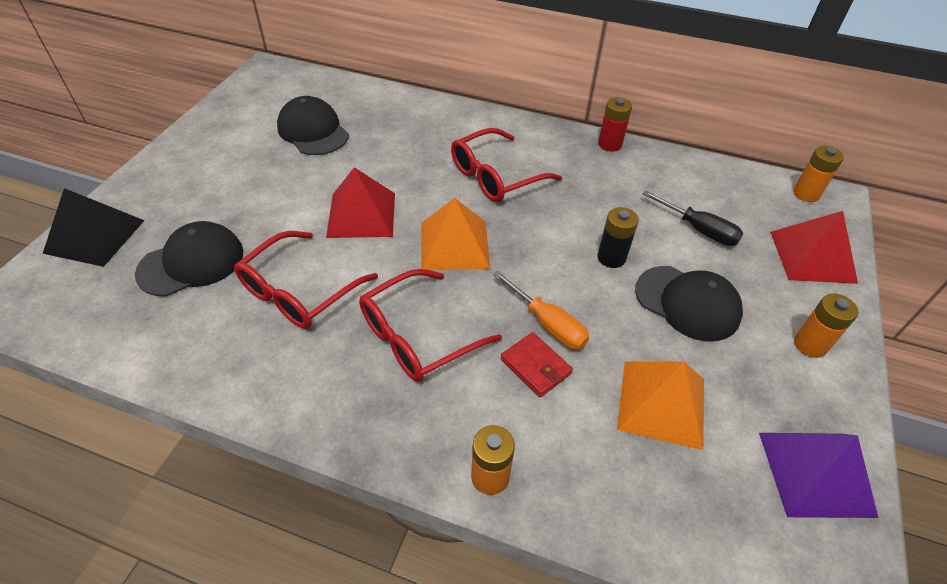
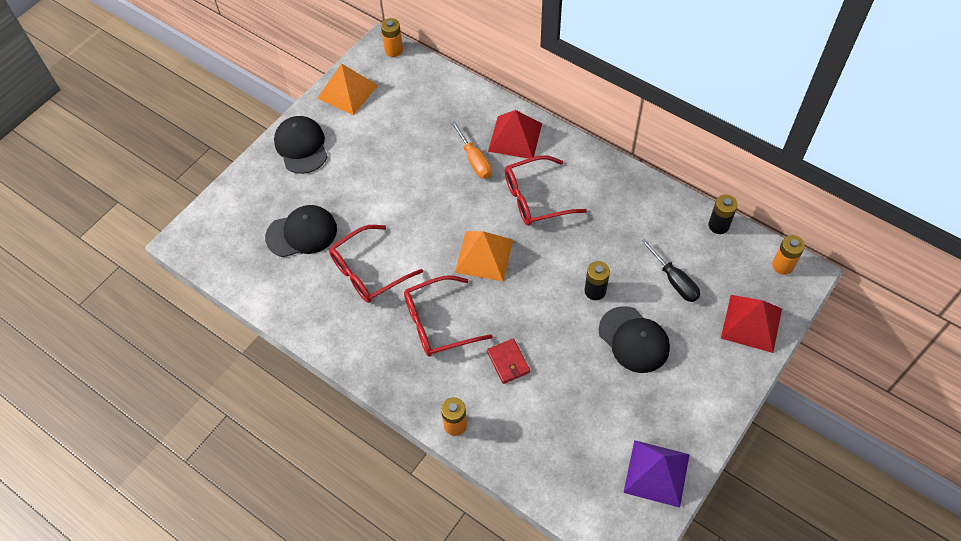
camera: 20 degrees right, 10 degrees up
(95, 236) = (241, 197): black pyramid -> none
(313, 131) = (405, 125): black cap -> black cap (301, 146)
(361, 214) = (424, 215): red pyramid -> red pyramid (515, 137)
(547, 323) = (527, 333): orange screwdriver -> orange screwdriver (474, 160)
(610, 144) = (641, 183): red battery -> none
(661, 403) = (580, 406): orange pyramid -> orange pyramid (347, 91)
(714, 169) = (718, 225): none -> black battery
(810, 345) = (705, 391): orange battery -> orange battery (393, 50)

